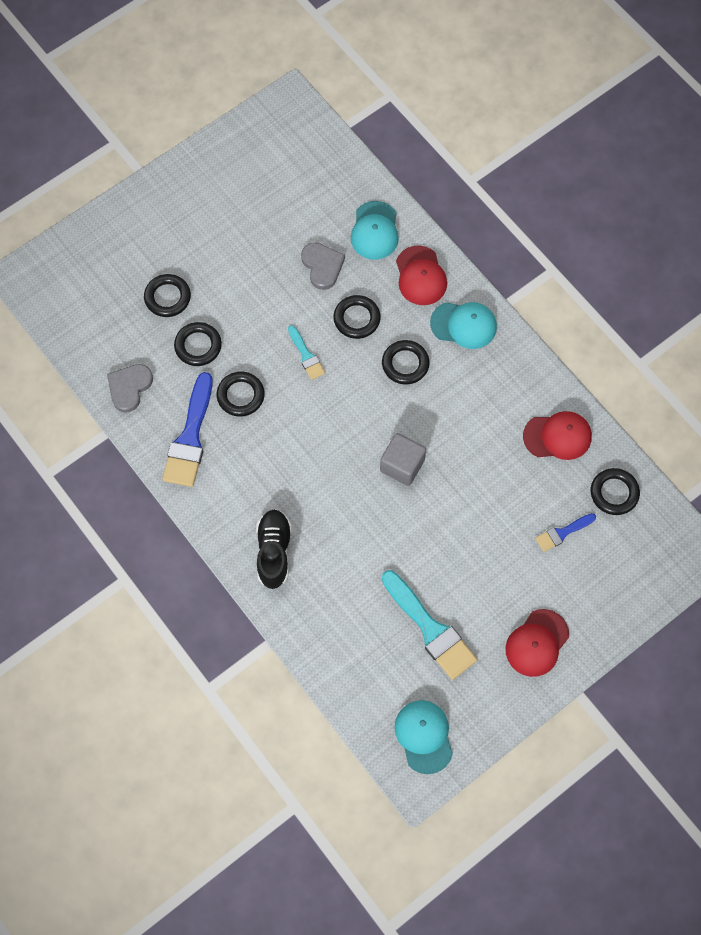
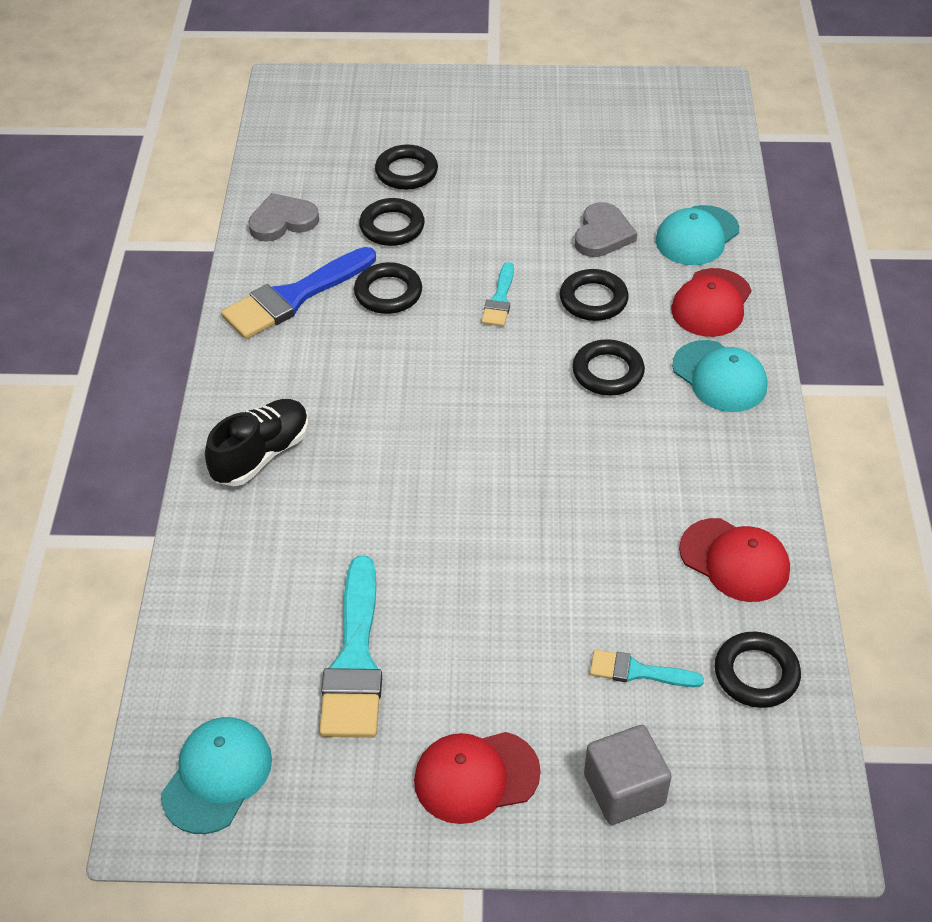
camera: 40 degrees right, 20 degrees down
(402, 465) = (501, 466): grey cube -> grey cube (624, 790)
(562, 533) = (638, 671): blue brush -> turquoise brush

